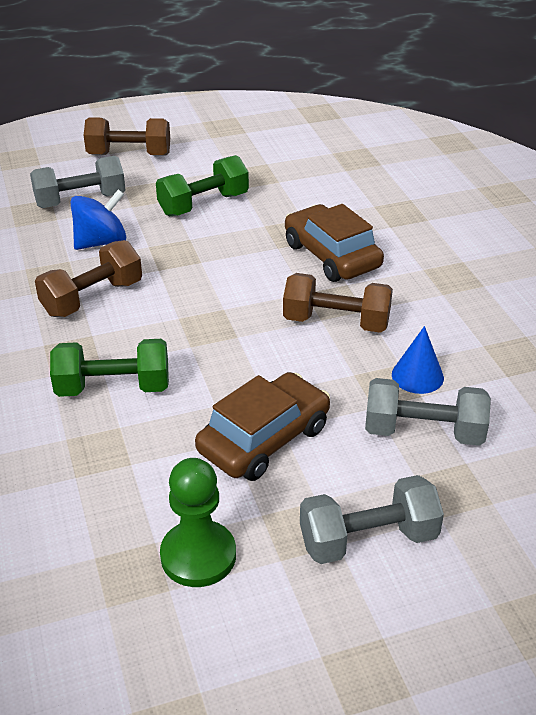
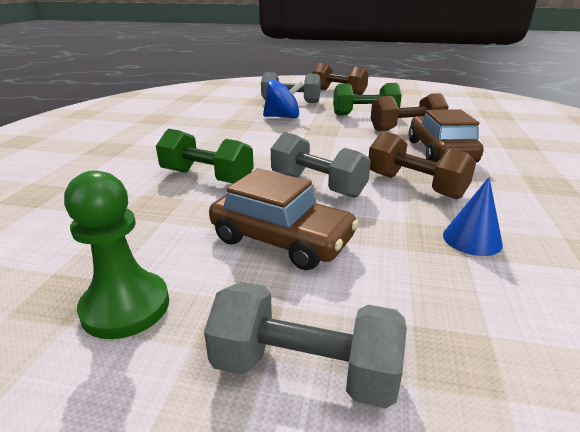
camera: 30 degrees right, 10 degrees down
(92, 298) = (248, 136): brown dumbbell -> brown dumbbell (406, 129)
(264, 439) = (281, 239): brown car -> brown car turned 45 degrees clockwise
(423, 432) = (450, 286): grey dumbbell -> grey dumbbell (317, 185)

